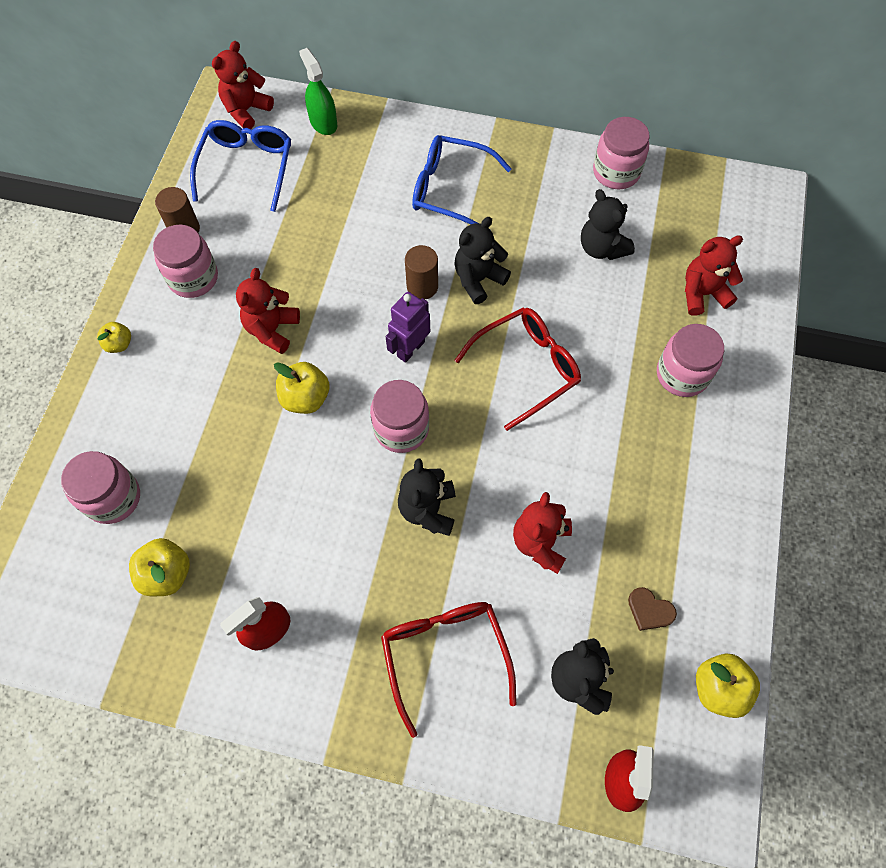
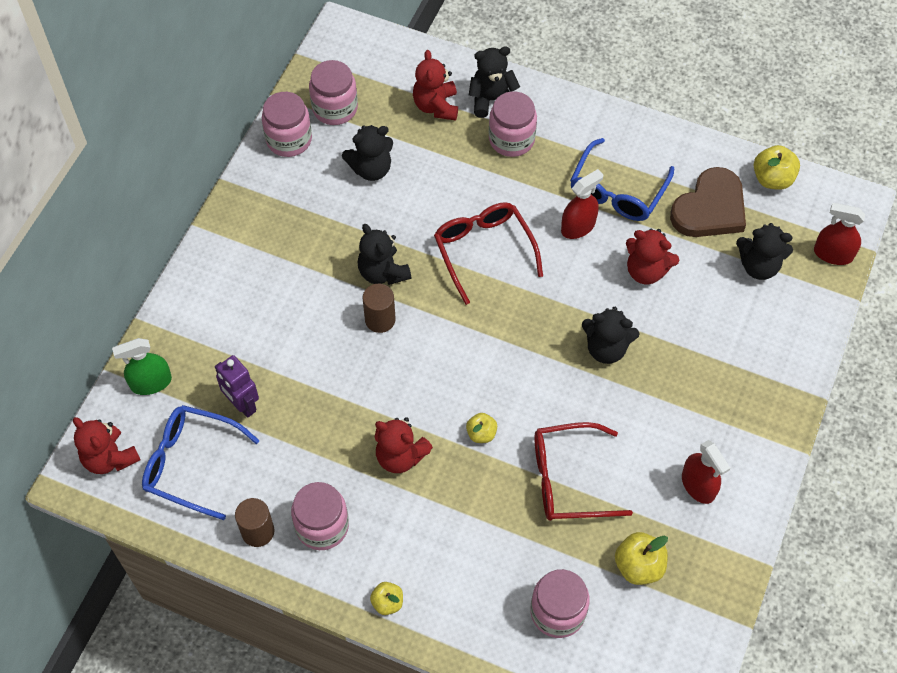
camera: 80 degrees left, 5 degrees down
(305, 398) = (481, 433): yellow apple -> yellow apple, size x0.62
(401, 429) = (526, 358): pink jar -> pink jar (335, 108)
(410, 349) = (446, 339): purple robot -> purple robot (242, 405)
(445, 654) = (731, 354): red glasses -> red glasses (568, 479)
(450, 190) = (272, 278): blue glasses -> blue glasses (617, 191)
(583, 460) = (578, 226): none -> red spray bottle
(649, 610) = (710, 208): brown heart -> brown heart, size x2.24
(730, 347) = (492, 100): none -> black teddy bear

